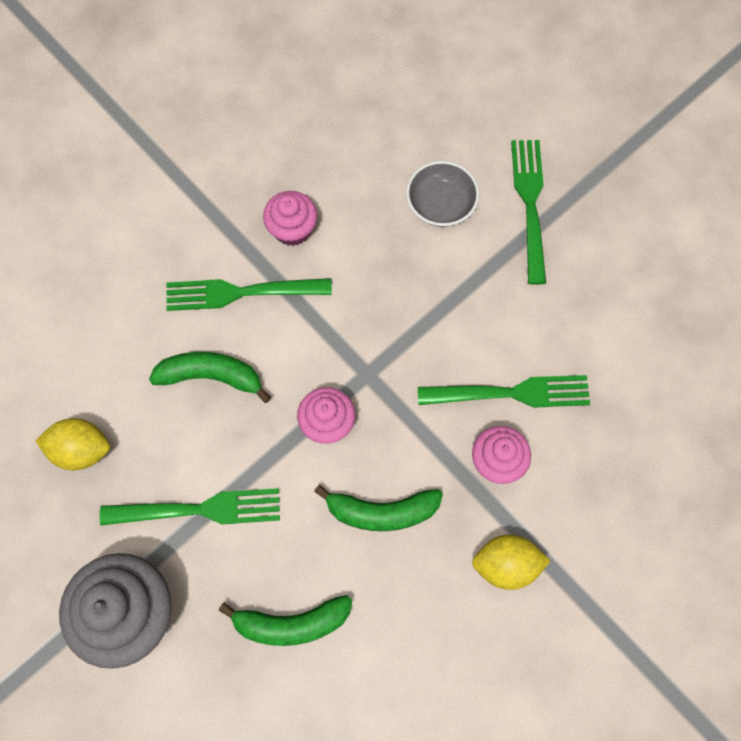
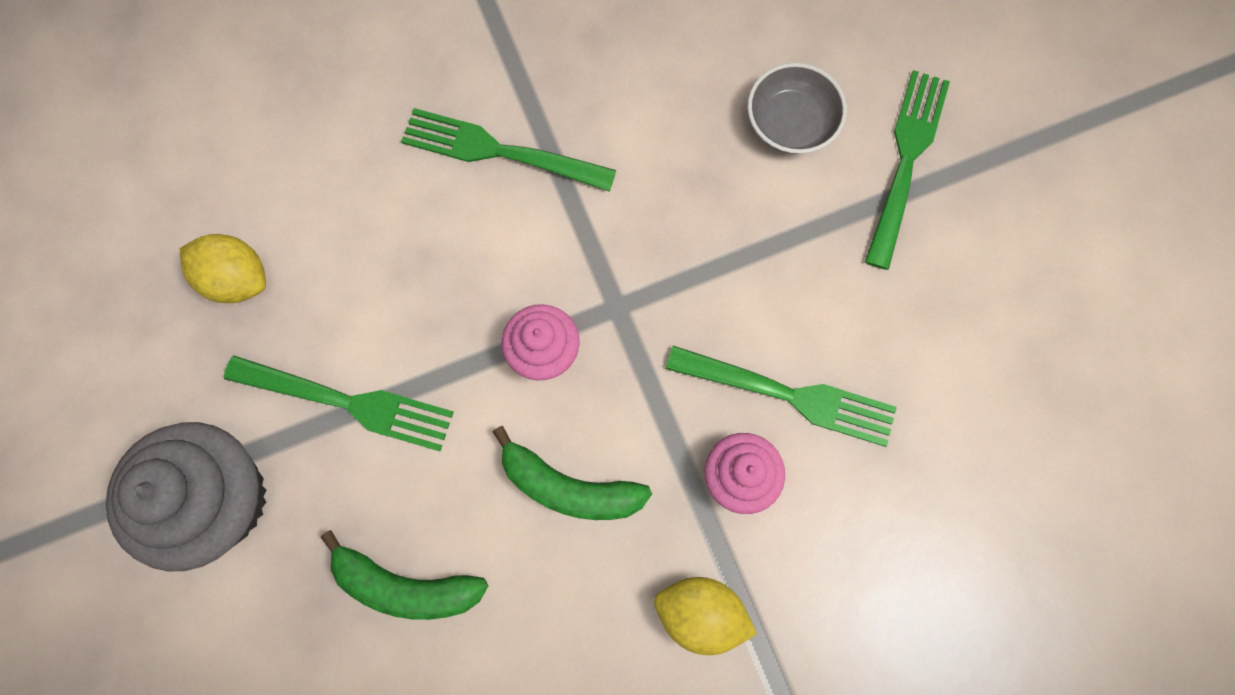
camera: 20 degrees right, 5 degrees up
(211, 376) = (424, 243): green banana -> none
(292, 229) = (592, 93): pink cupcake -> none

